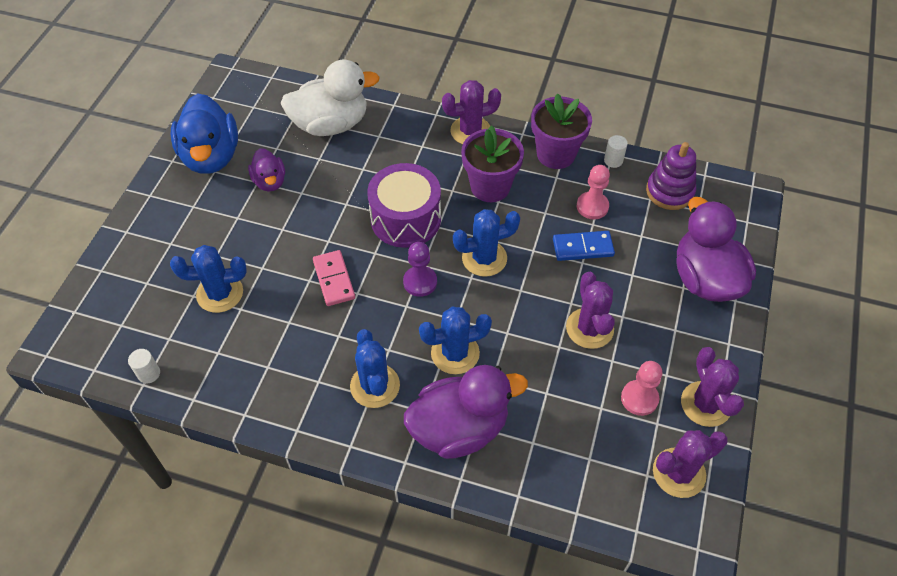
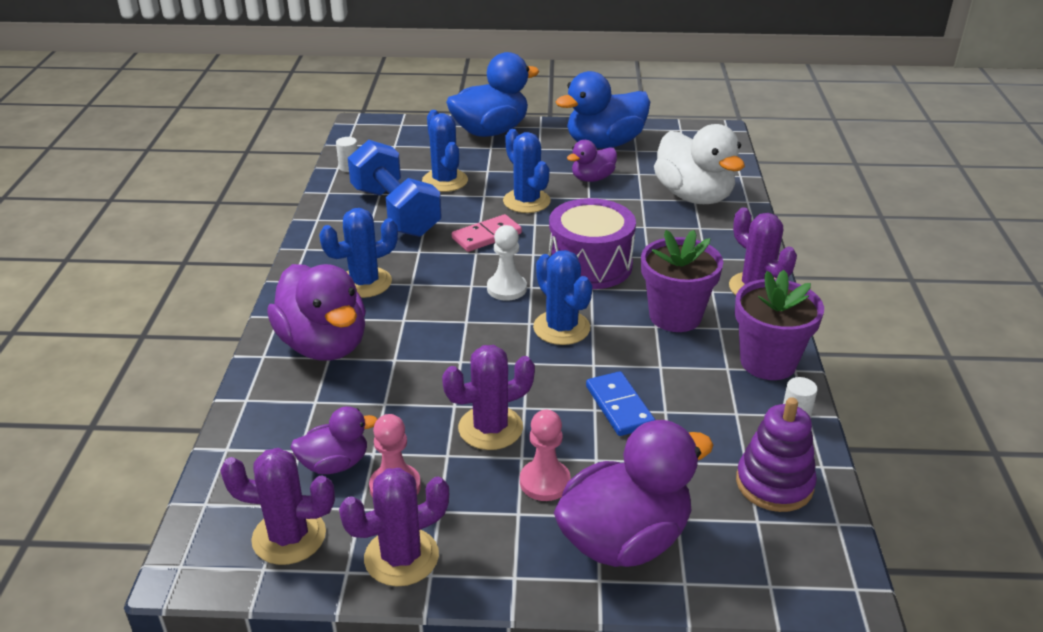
camera: 75 degrees right, 20 degrees down
(137, 236) = (490, 131): none -> blue duck
(260, 344) = (395, 211): none -> blue dumbbell
(420, 282) = (506, 288): purple pawn -> white pawn
(455, 353) = (420, 327): blue cactus -> blue cactus (526, 201)
(592, 206) = (696, 407): pink pawn -> pink pawn (545, 482)
(609, 435) = (335, 464): none -> purple duck
(679, 473) = (289, 537): purple cactus -> purple cactus turned 45 degrees counterclockwise

